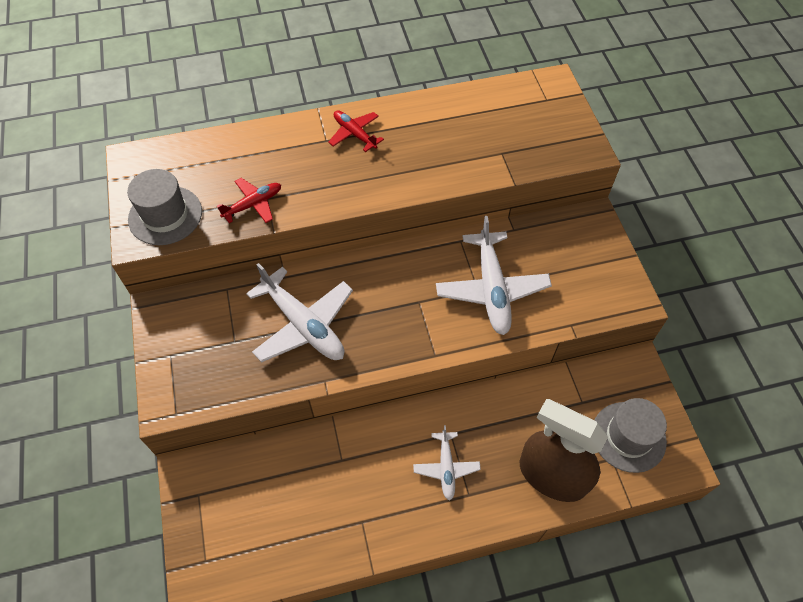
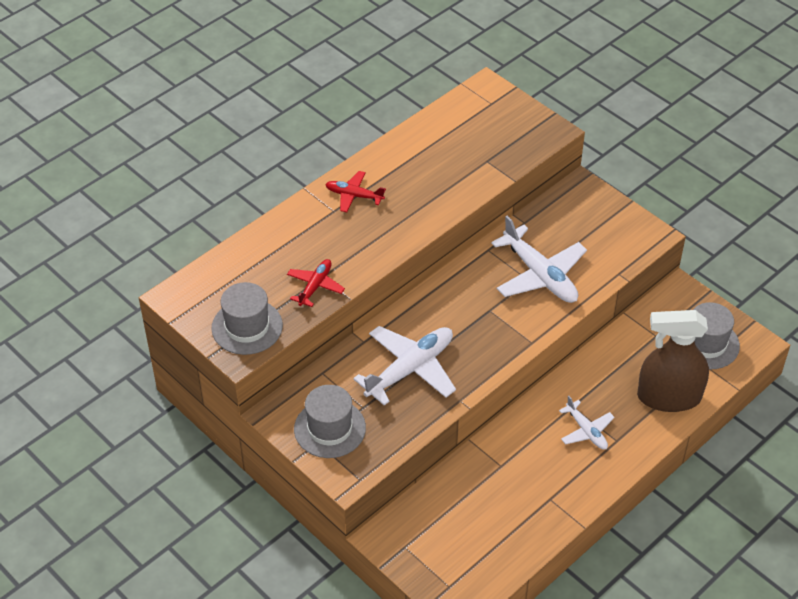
camera: 30 degrees left, 10 degrees down
(190, 347) = (330, 428): none -> grey hat
(304, 325) = (410, 369): white plane -> white plane turned 60 degrees counterclockwise

